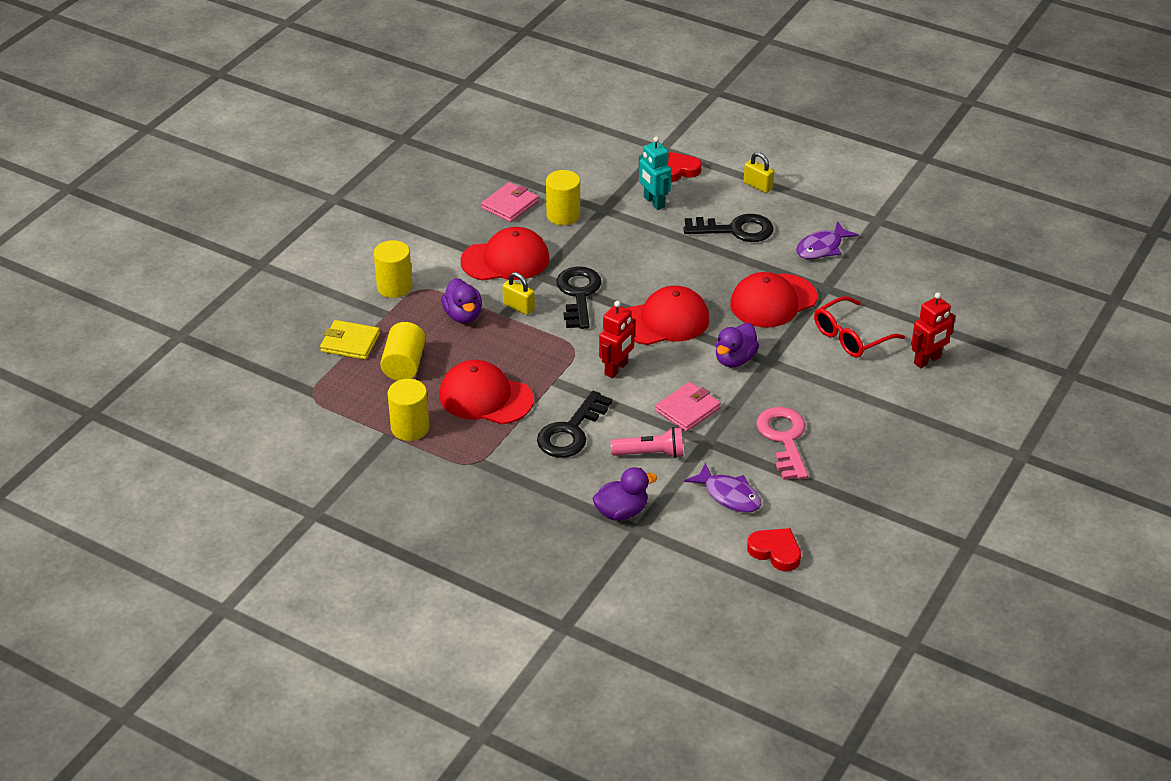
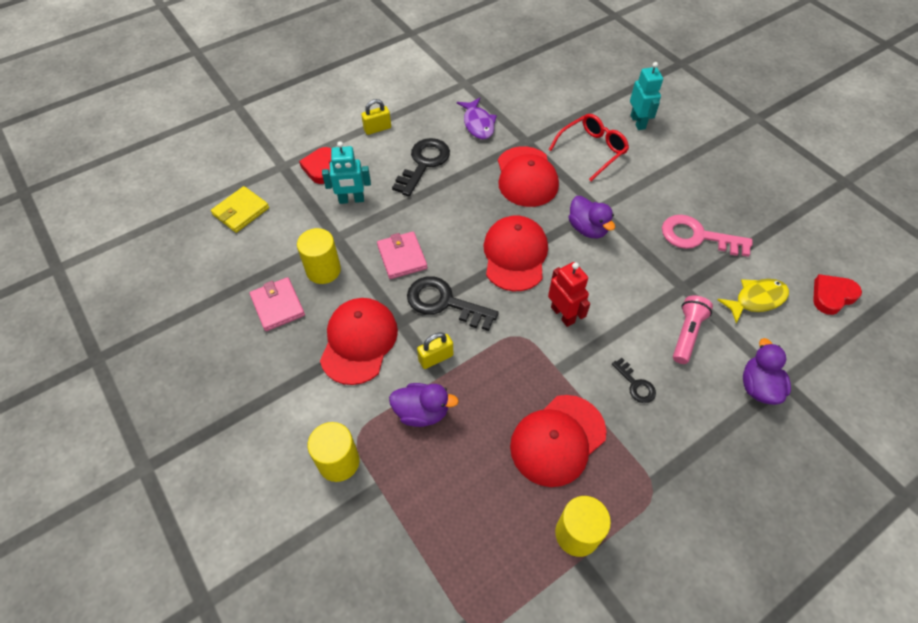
camera: 65 degrees left, 15 degrees up
(350, 343) = (407, 546): yellow wallet -> yellow wallet (241, 211)
(404, 365) = (472, 501): yellow cylinder -> none
(571, 431) = (635, 384): black key -> black key, size x0.53
(687, 409) = (638, 285): pink wallet -> pink wallet (402, 257)
(729, 495) = (756, 299): purple fish -> yellow fish
(851, 336) = (592, 150): red glasses -> red glasses turned 120 degrees counterclockwise
(927, 360) = (638, 122): red robot -> turquoise robot

